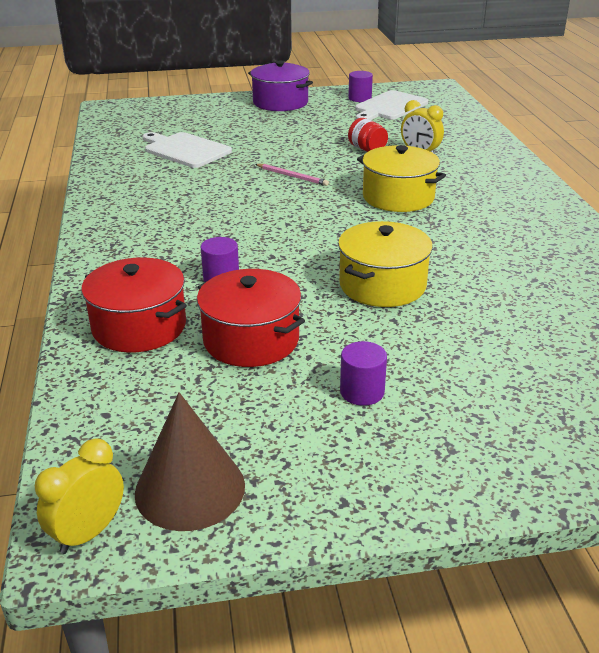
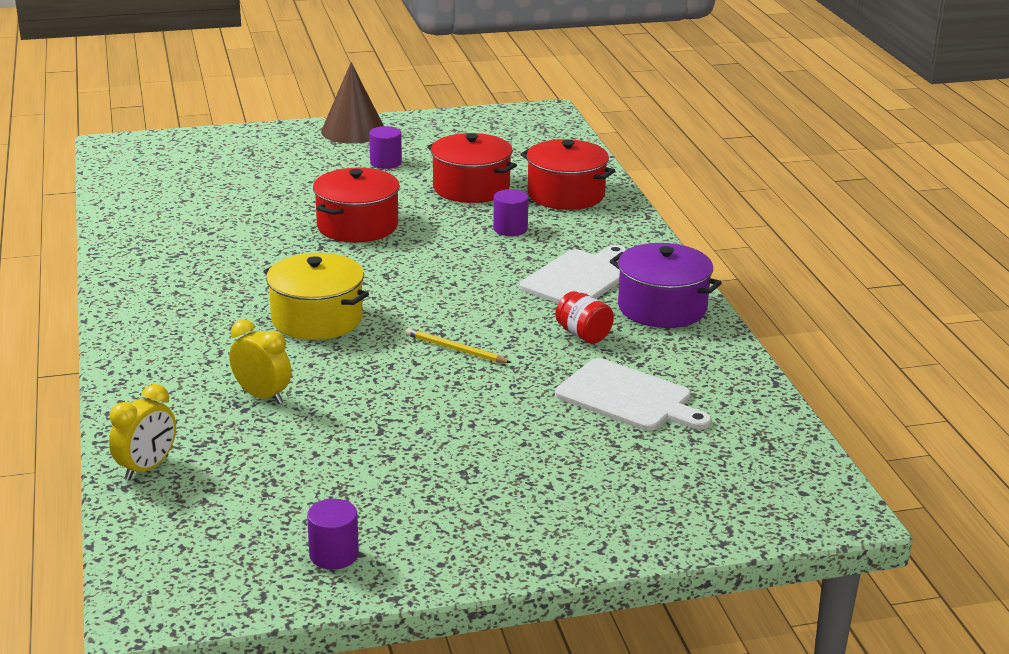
camera: 175 degrees right, 5 degrees down
(88, 533) = (539, 113): yellow clock -> yellow clock (147, 468)
(190, 488) = (491, 126): brown cone -> brown cone (353, 131)
(280, 102) = (500, 535): purple pot -> purple pot (662, 308)
(292, 176) = (456, 349): pink pencil -> yellow pencil
(367, 149) = (343, 403): red jar -> red jar (583, 335)
(382, 285) = (357, 226): yellow pot -> red pot
(389, 107) = (278, 524): white cutting board -> white cutting board (579, 278)

